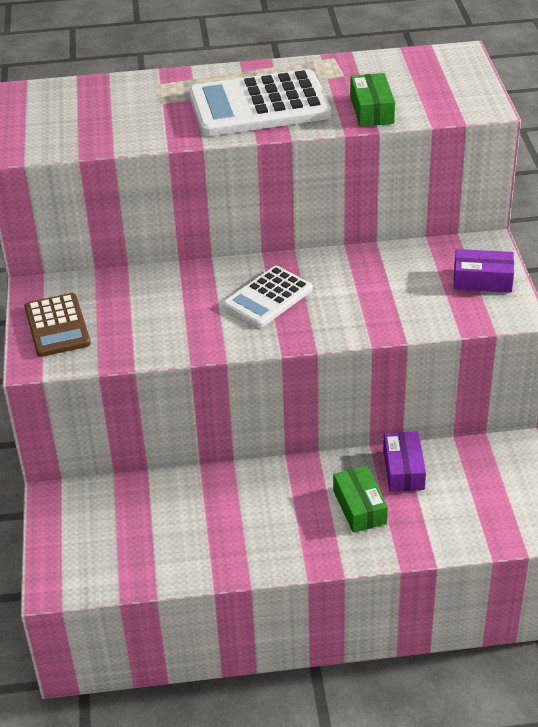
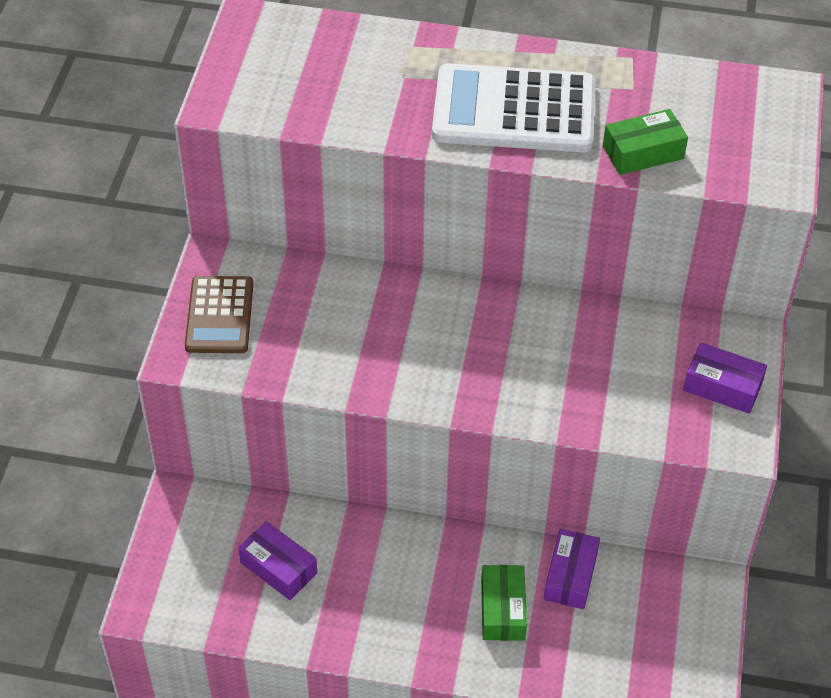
camera: 15 degrees right, 10 degrees up
(160, 526) = (278, 568): none -> purple box
(268, 297) = (465, 342): white calculator -> none
(371, 110) = (643, 152): green box -> green box turned 60 degrees clockwise

